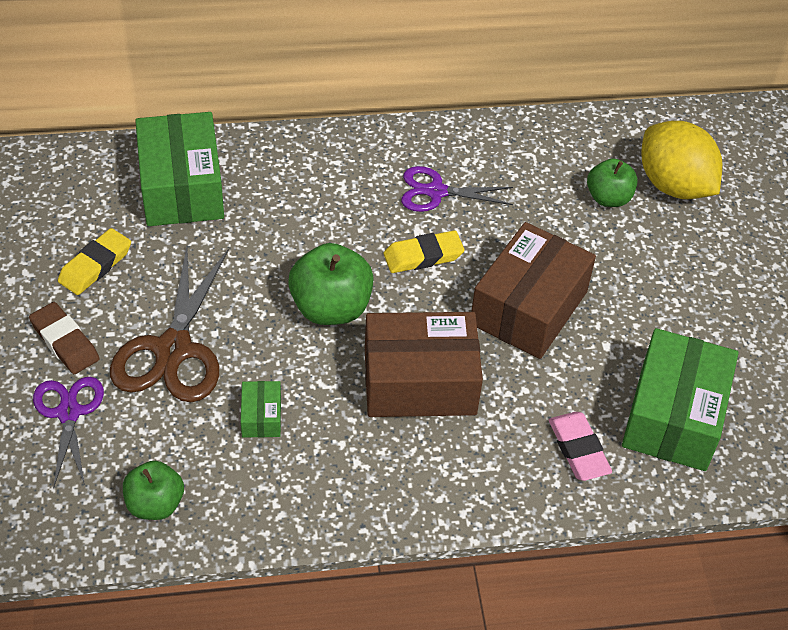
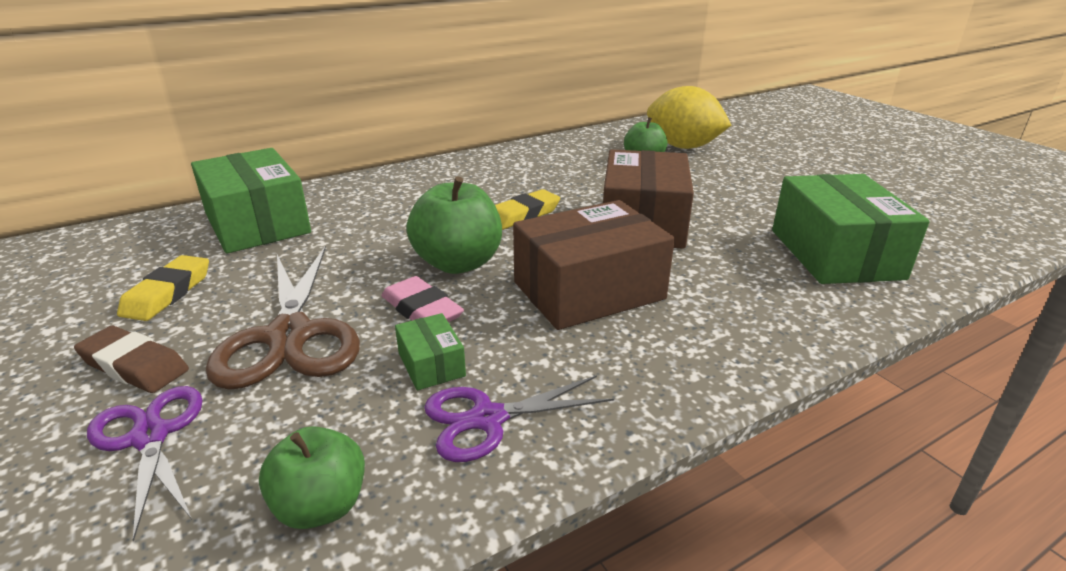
camera: 20 degrees left, 20 degrees down
(436, 192) = (505, 181): purple scissors -> purple scissors (488, 419)
(578, 449) = (786, 296): pink eraser -> pink eraser (422, 310)

